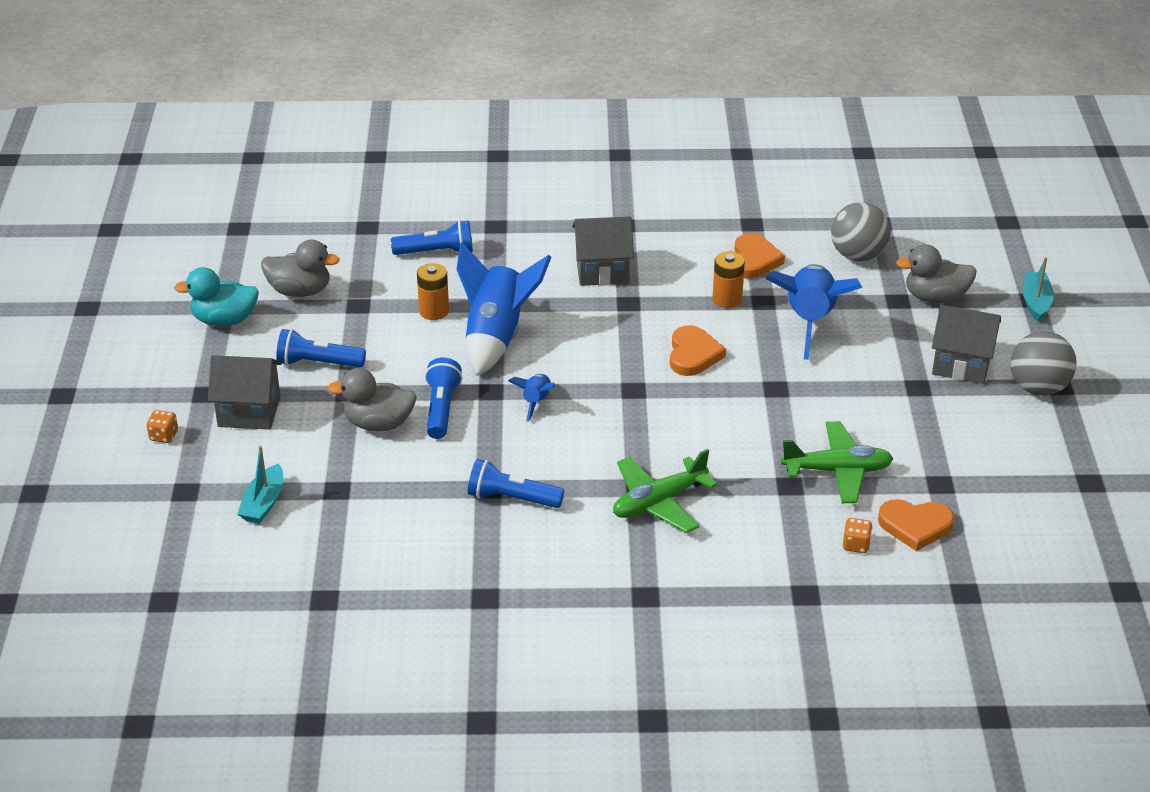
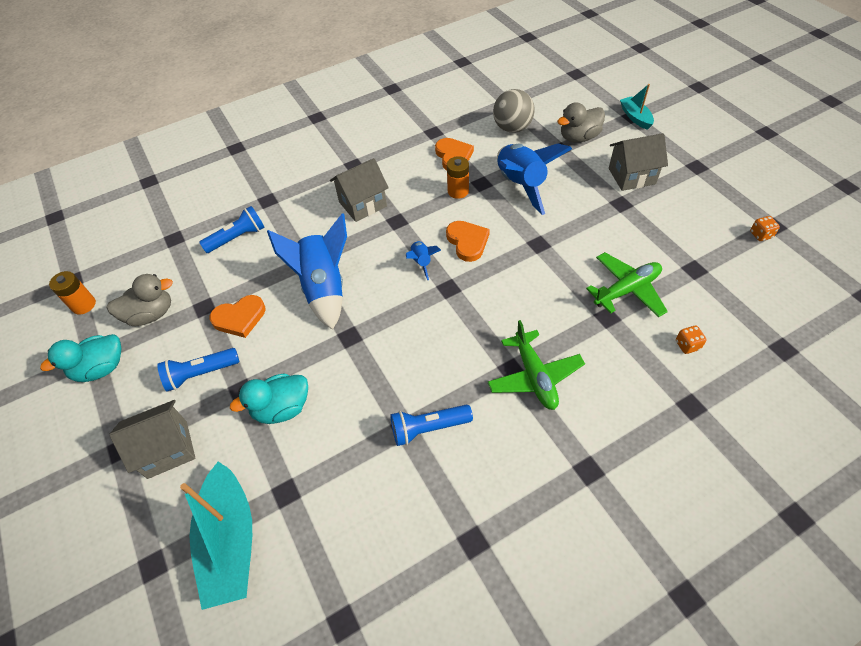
camera: 25 degrees left, 15 degrees up
(164, 436) = (103, 513): orange dice -> orange dice (760, 235)
(263, 503) = (230, 541): turquoise boat -> turquoise boat, size x1.87
(378, 424) = (282, 408): grey duck -> turquoise duck
(434, 311) = (265, 287): orange battery -> orange battery (83, 305)
(441, 409) = (322, 370): blue flashlight -> none
(536, 402) = (388, 330): blue rocket -> blue rocket (421, 262)
(659, 502) = (534, 376): green plane -> green plane turned 45 degrees counterclockwise
(915, 526) = (708, 310): orange heart -> orange heart (239, 318)
(1038, 388) = (687, 173): grey ball -> none

